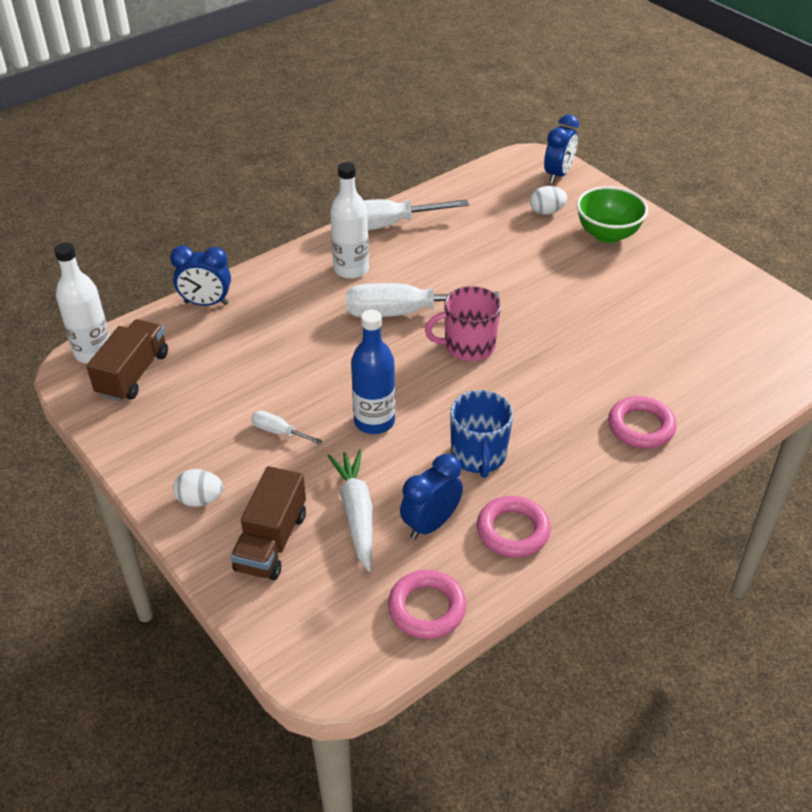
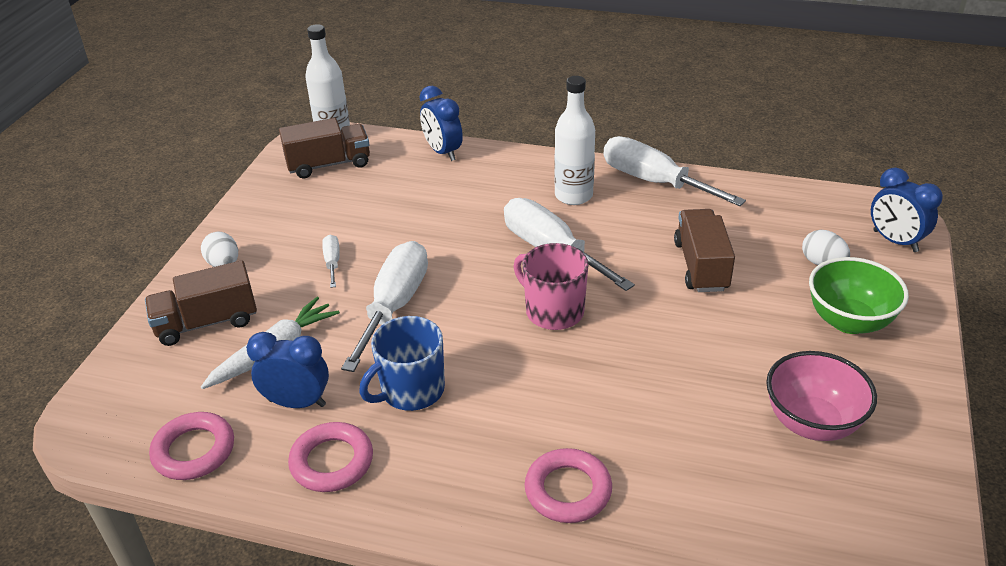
camera: 55 degrees right, 5 degrees down
(374, 421) = (394, 306): blue bottle -> white screwdriver
(495, 258) = (701, 266): none -> brown truck
(558, 175) = (895, 241): blue clock -> blue clock turned 60 degrees clockwise
(674, 299) = (812, 423): none -> pink bowl

